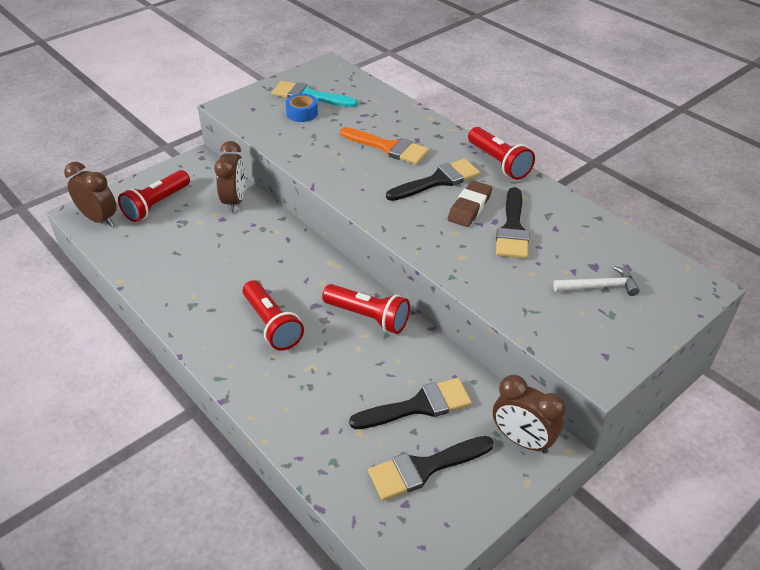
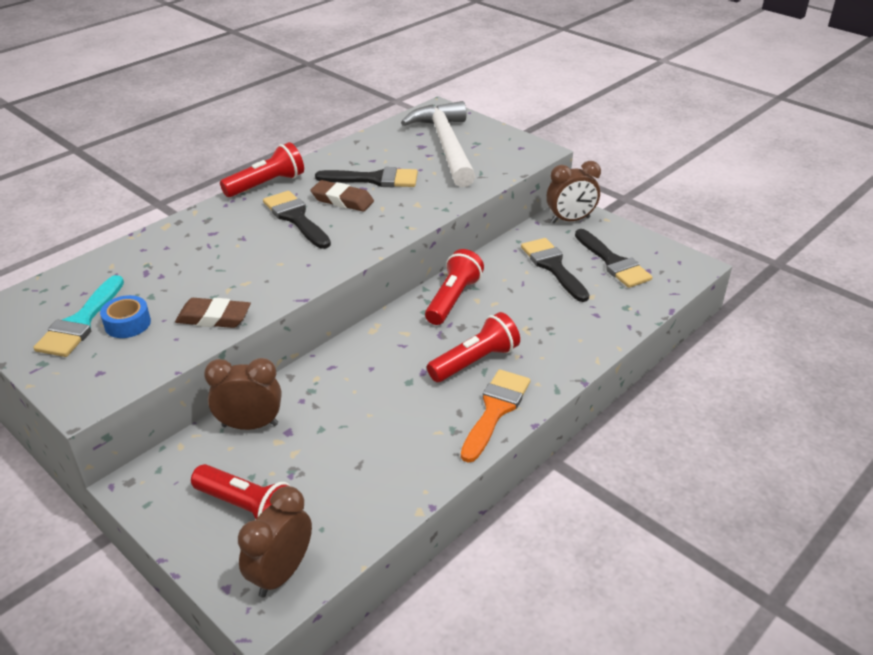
camera: 95 degrees left, 5 degrees down
(299, 147) = (214, 318): none -> brown eraser
(388, 147) = (227, 251): orange brush -> orange brush (495, 410)
(522, 440) = (570, 220): brown clock -> brown clock turned 45 degrees clockwise
(599, 286) = (446, 145): white hammer -> white hammer, size x2.21

